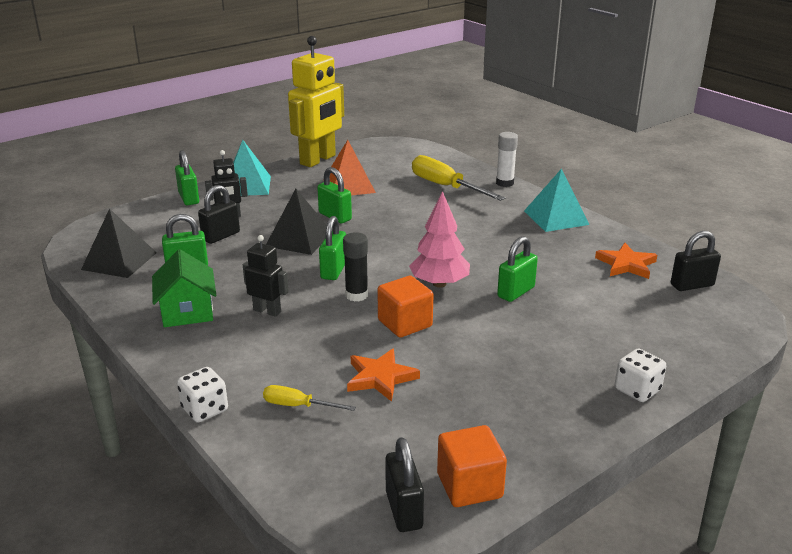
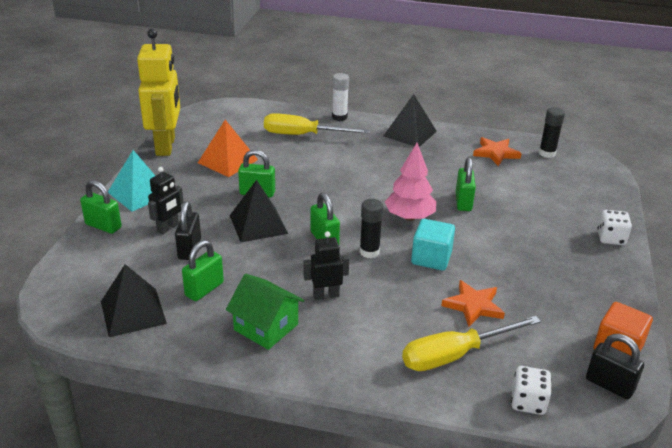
camera: 40 degrees left, 5 degrees up
(205, 409) = (400, 395): white dice -> white dice (528, 402)
(298, 406) = (455, 355): yellow screwdriver -> yellow screwdriver, size x1.89
(405, 323) = (431, 258): orange cube -> turquoise cube
(556, 217) = (410, 133): turquoise pyramid -> black pyramid
(692, 285) = (547, 153): black padlock -> black glue stick

